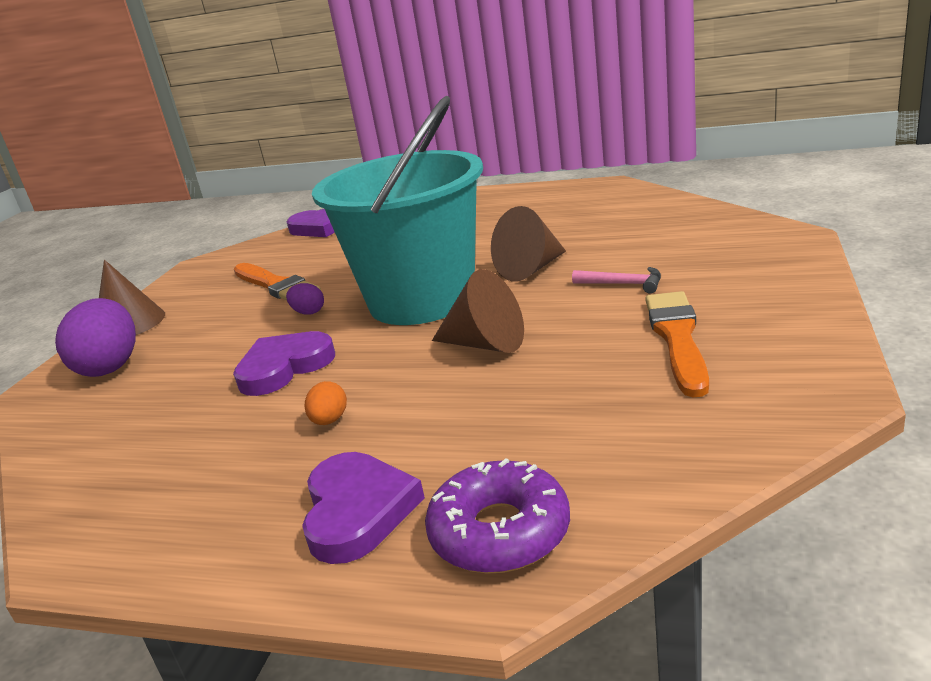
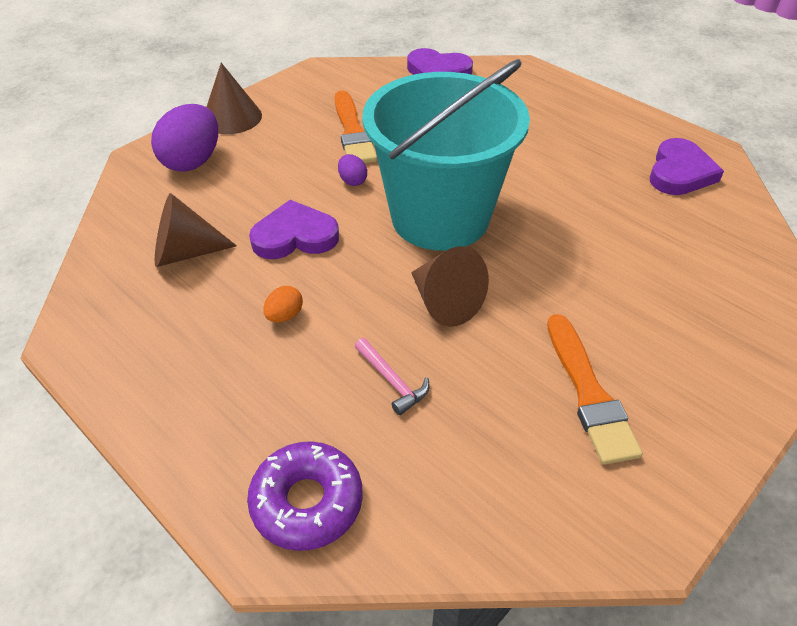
camera: 25 degrees right, 20 degrees up
(357, 511) = (241, 418): purple heart -> purple heart (680, 172)
(531, 269) = (550, 230): brown cone -> brown cone (185, 252)
(623, 284) = (605, 298): pink hammer -> pink hammer (392, 381)
(677, 338) = (588, 393): orange brush -> orange brush turned 135 degrees clockwise

